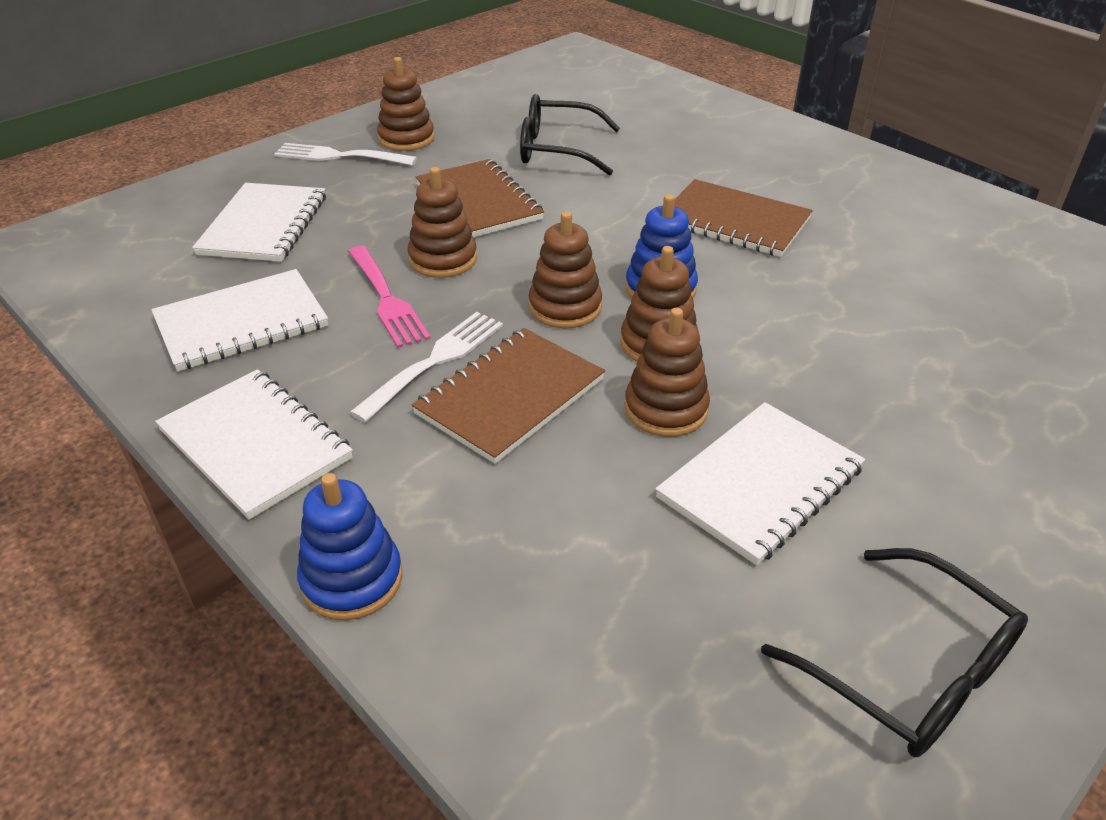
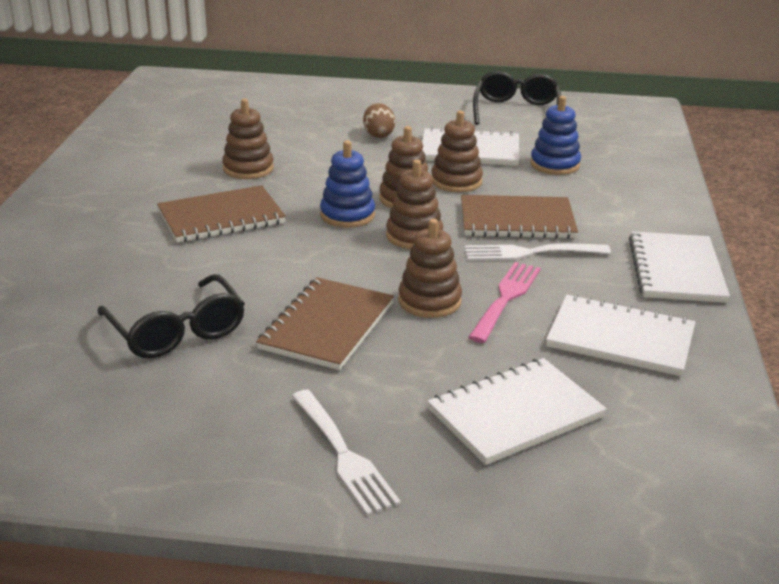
camera: 130 degrees left, 10 degrees down
(352, 579) = (677, 207): blue stacking toy -> blue stacking toy (555, 164)
(406, 139) = (252, 433): brown stacking toy -> brown stacking toy (248, 168)
(734, 221) = (221, 217): brown notebook -> brown notebook turned 75 degrees clockwise
(895, 422) = (378, 135): none -> brown egg

